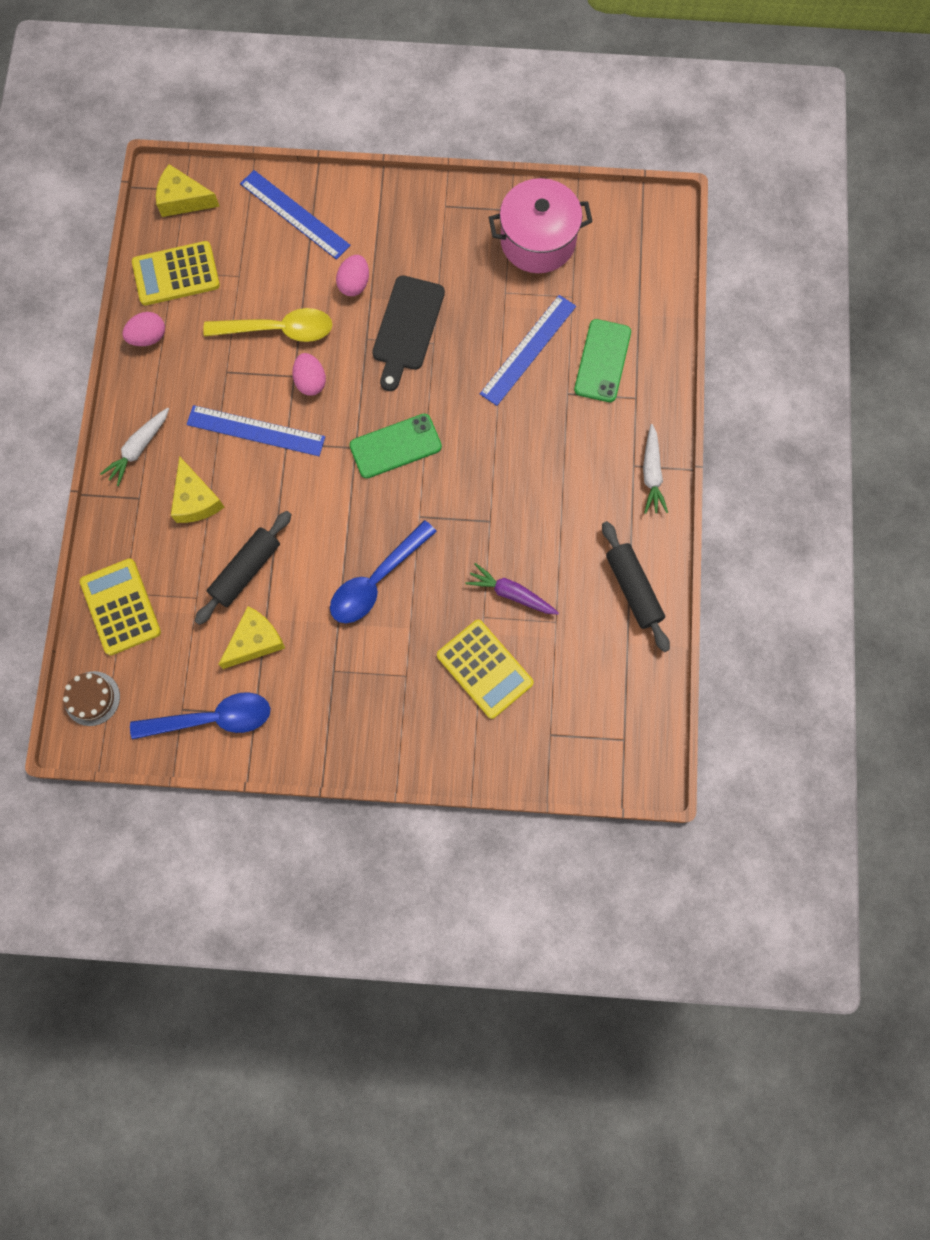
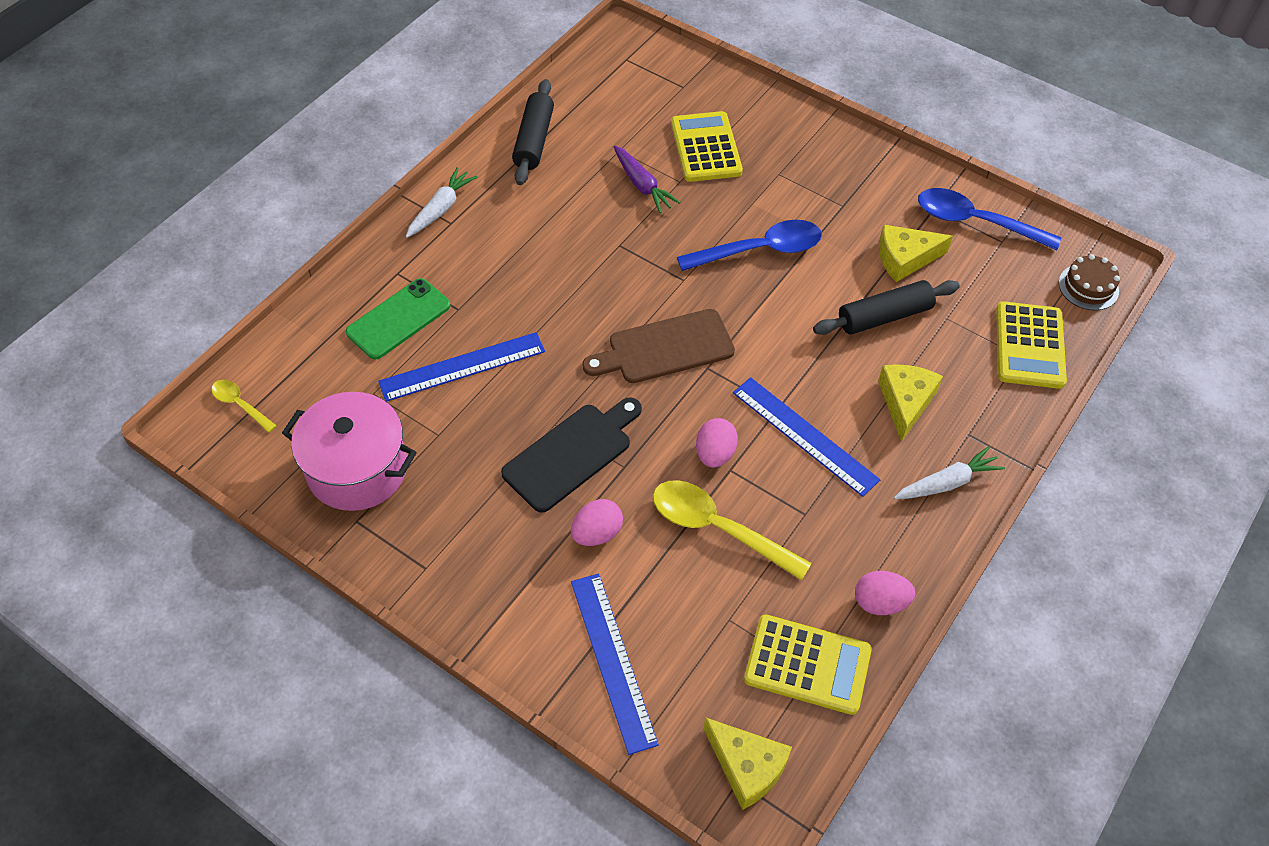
camera: 150 degrees left, 20 degrees down
(395, 446) = (665, 348): green phone -> brown cutting board
(651, 240) = (240, 405): none -> yellow spoon

